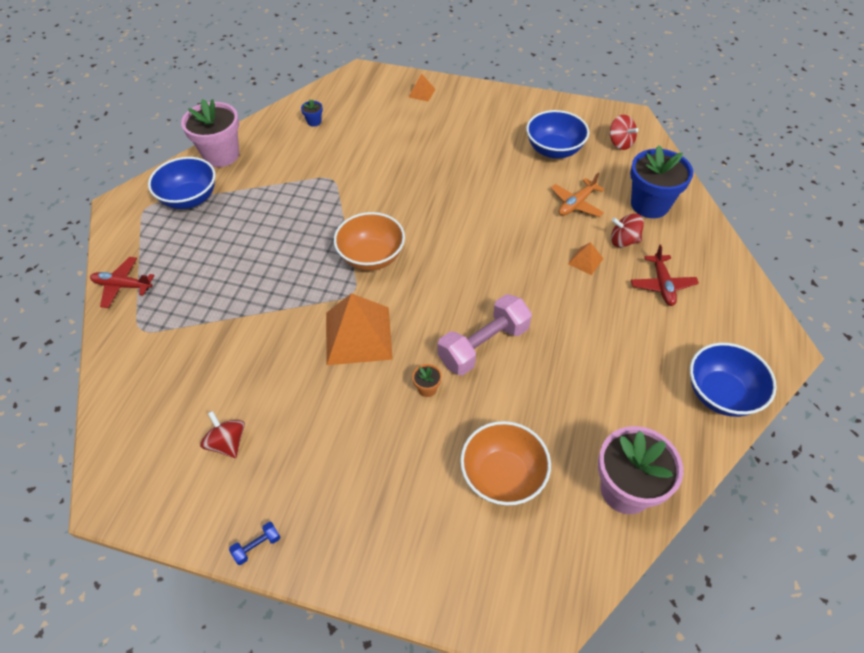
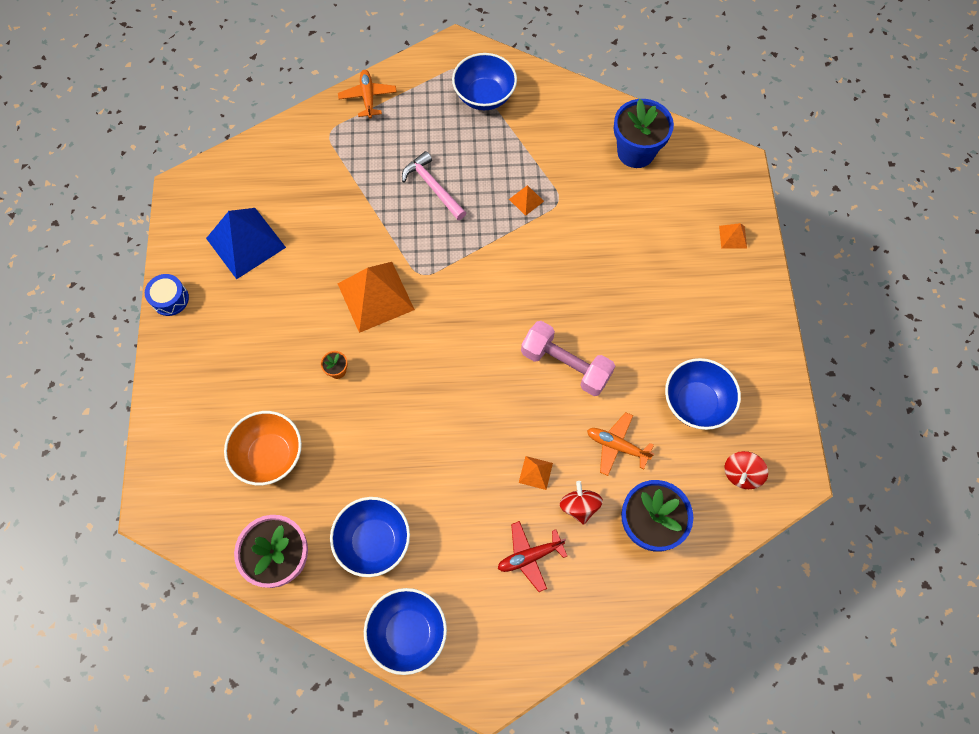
camera: 70 degrees right, 15 degrees up
(123, 286) = (368, 97): red plane -> orange plane
(221, 155) = (551, 94): pink flower pot -> none
(227, 443) = (245, 242): red spinning top -> blue pyramid
(257, 546) = (170, 299): blue dumbbell -> blue drum
(262, 260) = (433, 187): none -> pink hammer
(314, 122) = (636, 152): blue flower pot -> blue flower pot, size x2.41
(318, 199) = (526, 200): none -> orange pyramid
(371, 257) = (469, 274): orange bowl -> none
(483, 345) = (397, 404): pink dumbbell -> pink dumbbell (565, 365)
(623, 400) = (374, 541): none -> blue bowl

